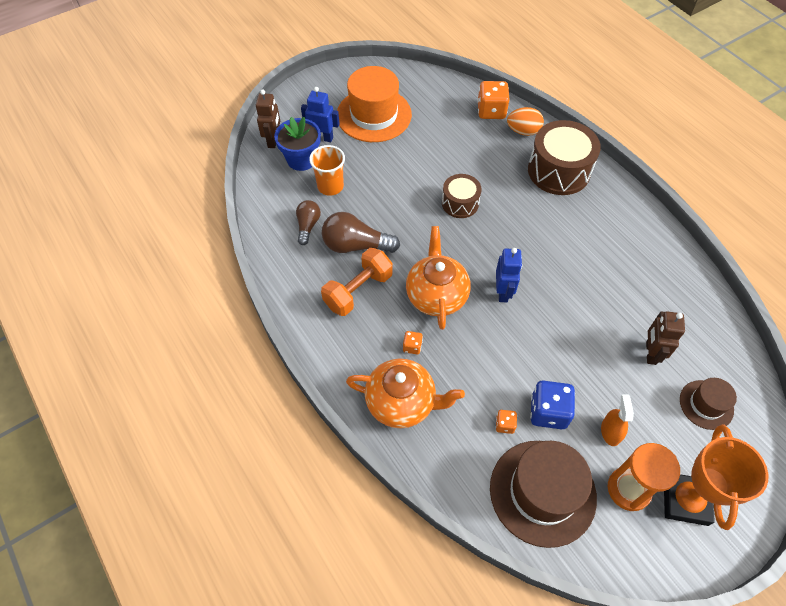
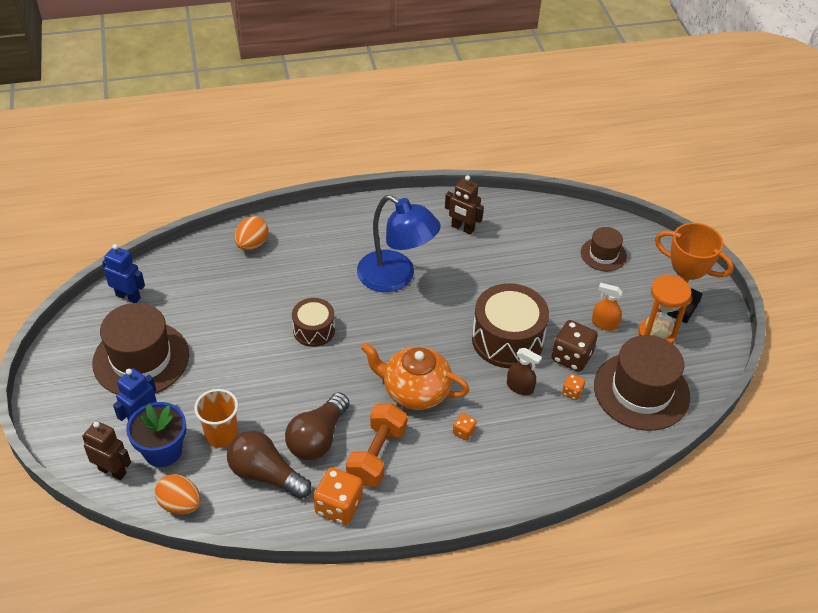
camera: 70 degrees left, 10 degrees down
(262, 187) = (180, 504): none -> orange egg
(308, 226) = (266, 474): brown light bulb -> brown light bulb, size x1.63
(358, 290) = (376, 455): orange dumbbell -> orange dumbbell turned 45 degrees clockwise
(374, 115) = (141, 359): orange hat -> brown hat
(402, 402) = (520, 462): orange teapot -> none
(486, 377) = (520, 387): none -> brown spray bottle
(491, 111) = (207, 257): orange dice -> orange dice (338, 506)
(503, 292) = (436, 338): blue robot -> blue robot (128, 296)
(548, 412) = (571, 357): blue dice -> brown dice
(553, 238) = (396, 277): none -> blue lamp
(558, 171) = (320, 240): brown drum -> brown drum (507, 339)
(650, 353) = (544, 266): brown robot -> brown robot (462, 228)

